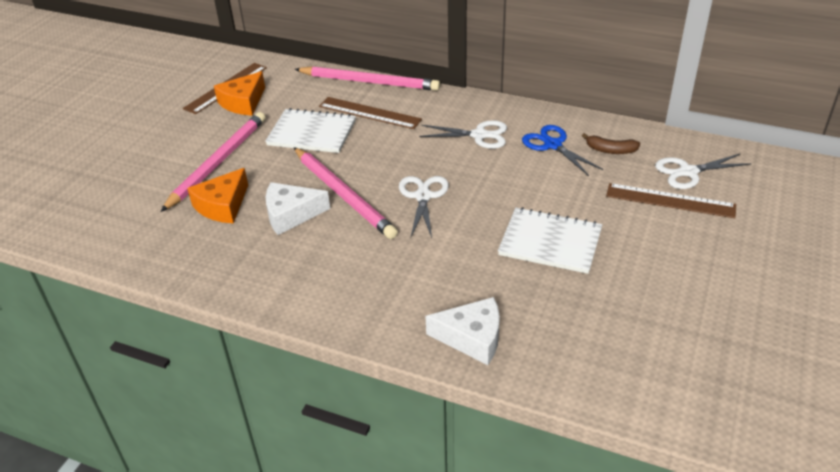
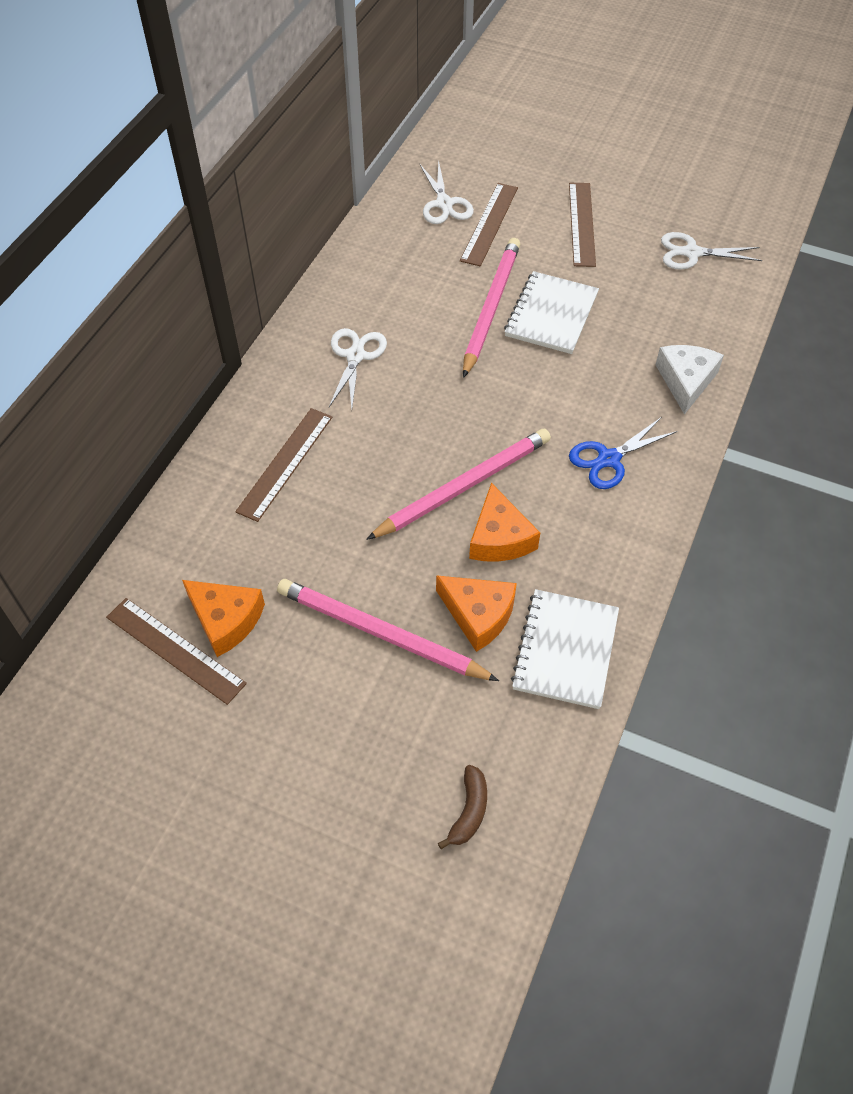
camera: 90 degrees left, 15 degrees up
(291, 214) = (499, 537): white cheese -> orange cheese
(312, 133) = (324, 526): white notebook -> white notebook (565, 650)
(369, 82) = (204, 464): pink pencil -> pink pencil (490, 307)
(423, 196) = (471, 411): white scissors -> white scissors (691, 253)
(552, 145) = (384, 295): blue scissors -> blue scissors (609, 459)
(610, 150) = (400, 252): brown banana -> brown banana (469, 811)
(696, 264) = (581, 224): none -> brown ruler

